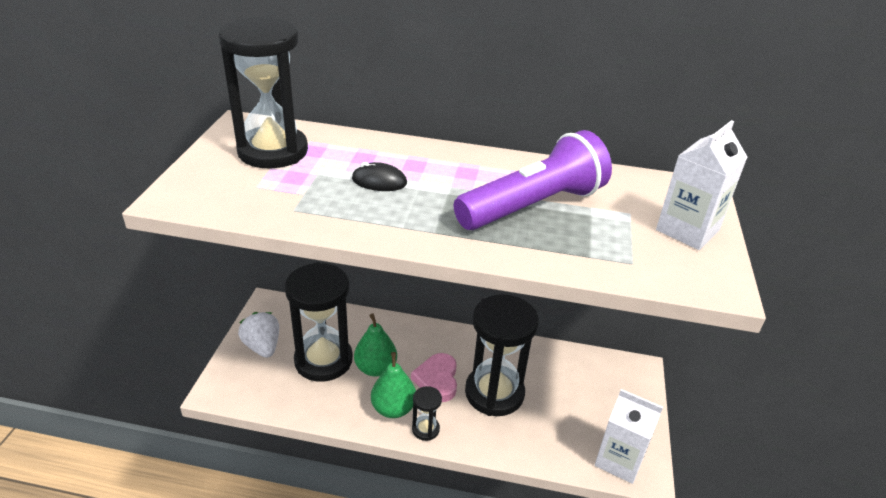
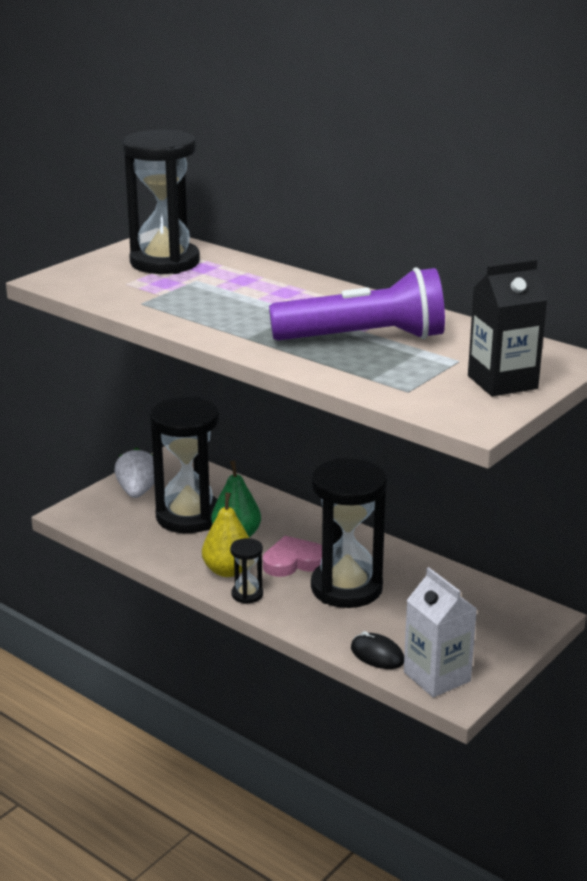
camera: 30 degrees right, 10 degrees down
(379, 181) = (237, 297): black mouse -> black mouse (377, 654)
(393, 408) = (228, 570): green pear -> yellow pear
(437, 380) = (293, 561): pink heart -> pink heart turned 45 degrees clockwise
(687, 230) = (502, 382): white carton -> black carton

